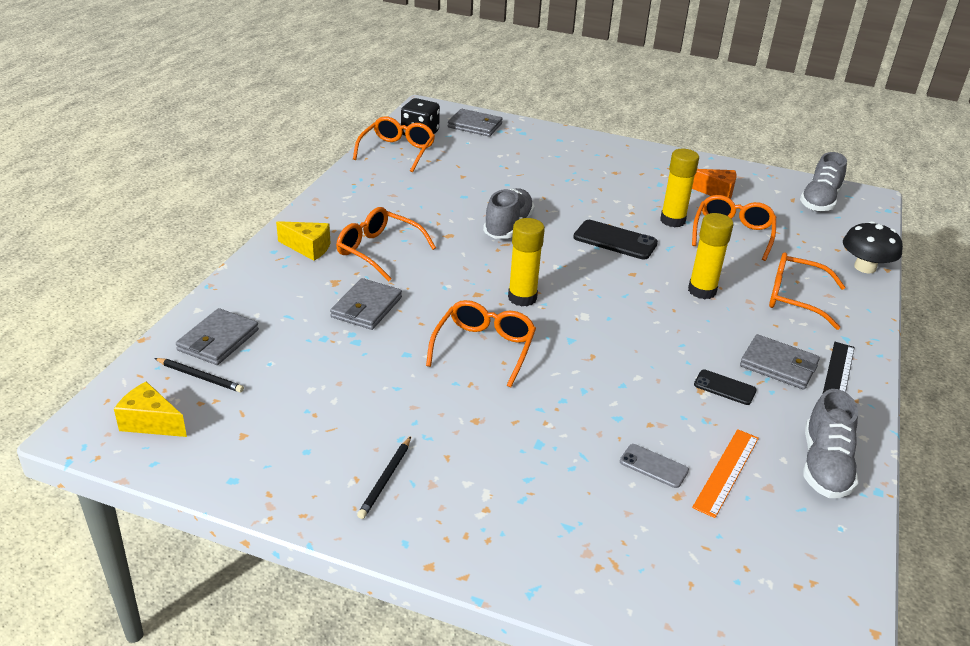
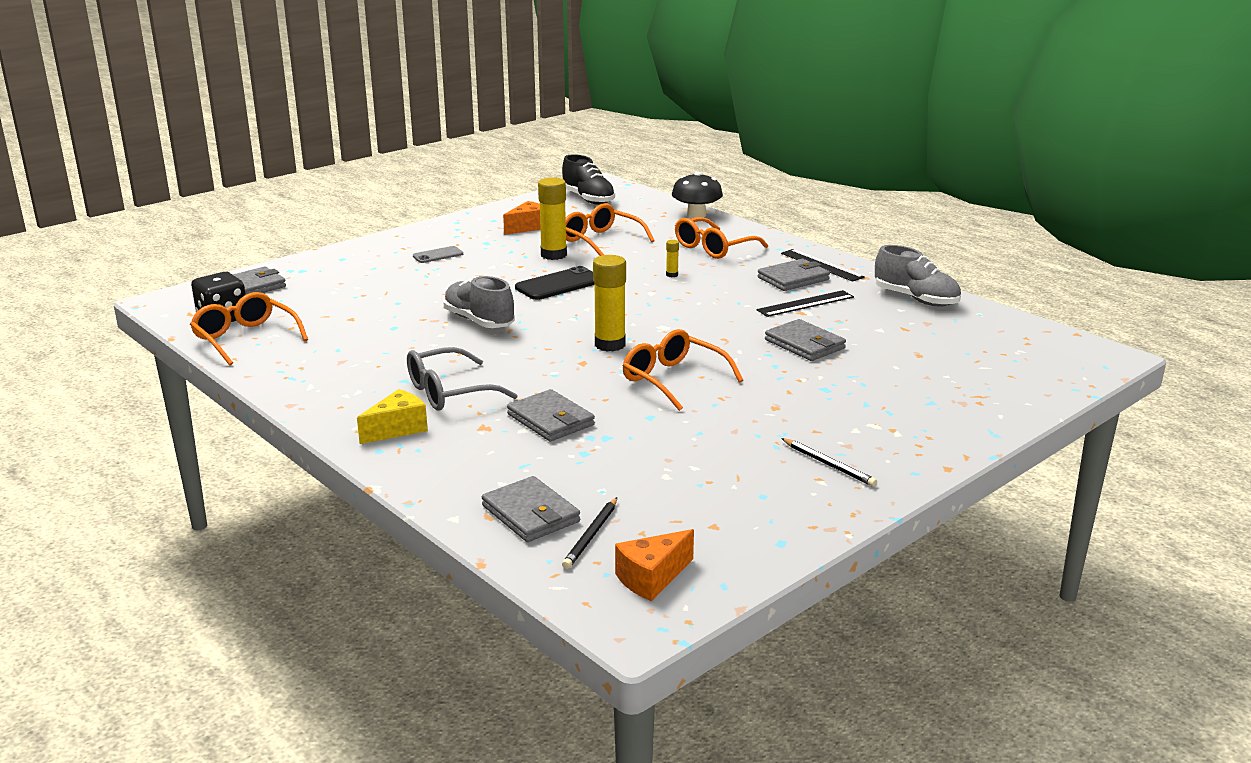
camera: 60 degrees left, 10 degrees down
(150, 423) = (652, 578): yellow cheese -> orange cheese
(200, 377) = (591, 535): black pencil -> black pencil turned 150 degrees clockwise
(379, 251) = (450, 392): orange glasses -> grey glasses
(627, 408) = (805, 344): none -> grey wallet
(653, 466) = (880, 353): grey phone -> grey phone (438, 255)
(702, 291) = (672, 275): yellow glue stick -> yellow glue stick, size x0.45
(724, 387) = (805, 304): black phone -> black ruler
(726, 472) = (902, 331): orange ruler -> none
(819, 201) = (588, 199): grey shoe -> black shoe

